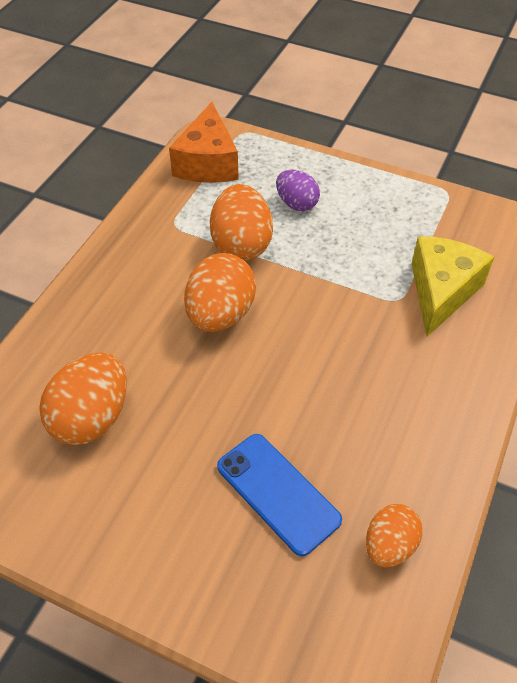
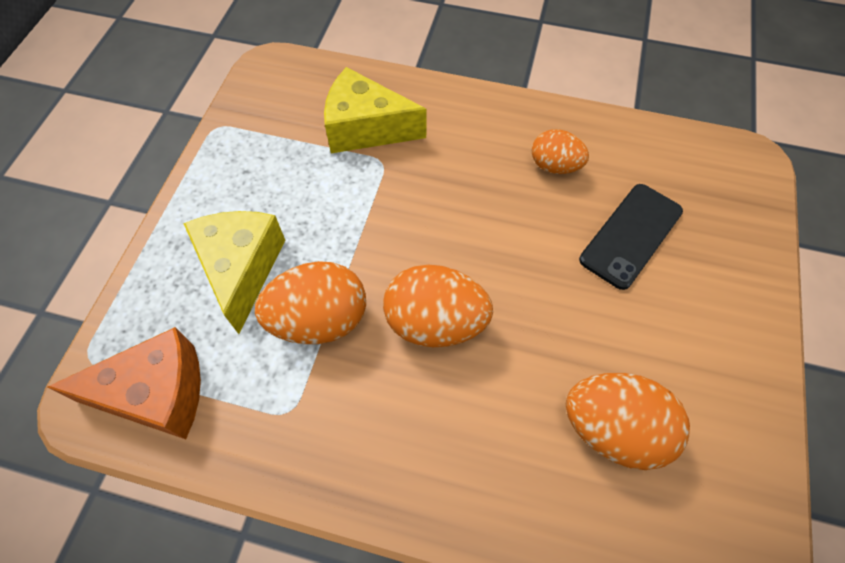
camera: 100 degrees left, 10 degrees up
(278, 493) = (631, 235): blue phone -> black phone
(296, 203) = (241, 269): purple egg -> yellow cheese
(389, 545) = (645, 153): orange egg -> orange egg (554, 166)

